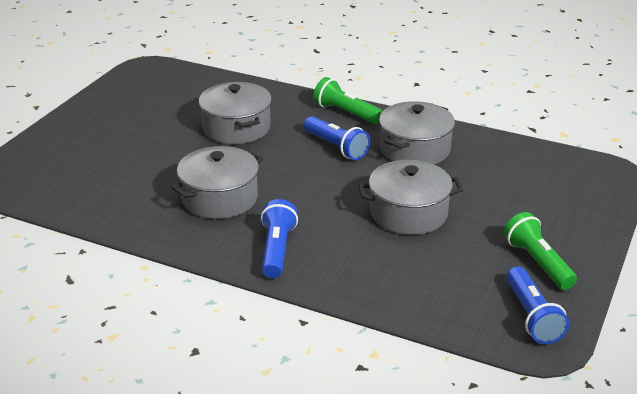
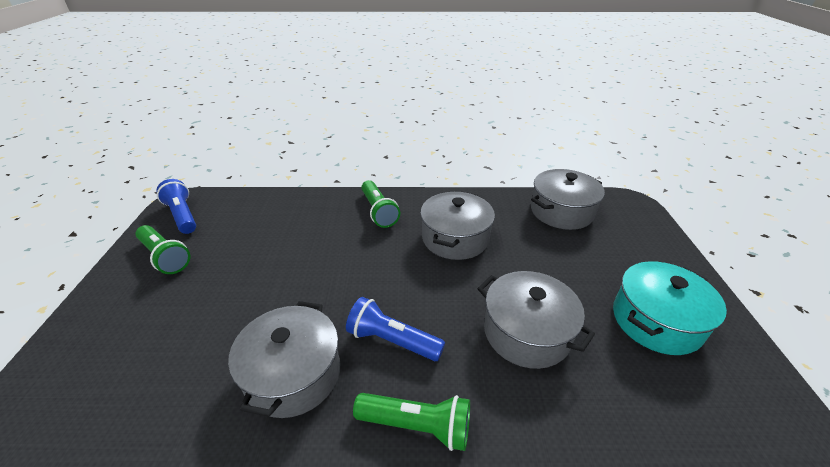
camera: 155 degrees right, 5 degrees up
(139, 110) = (656, 321): none -> turquoise pot
(277, 250) = (378, 211): blue flashlight -> green flashlight
(408, 213) = (284, 272): grey pot -> grey pot (561, 211)

